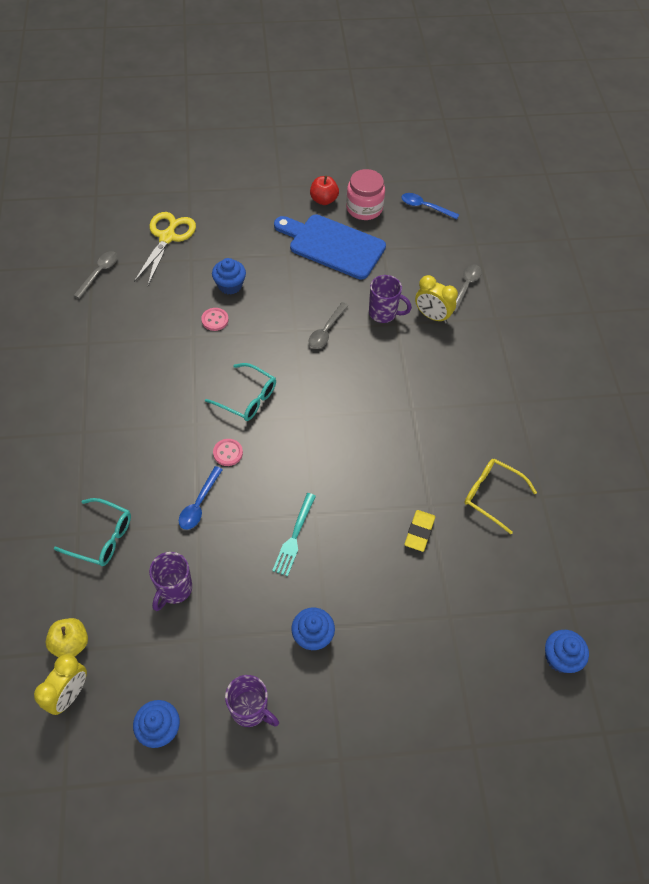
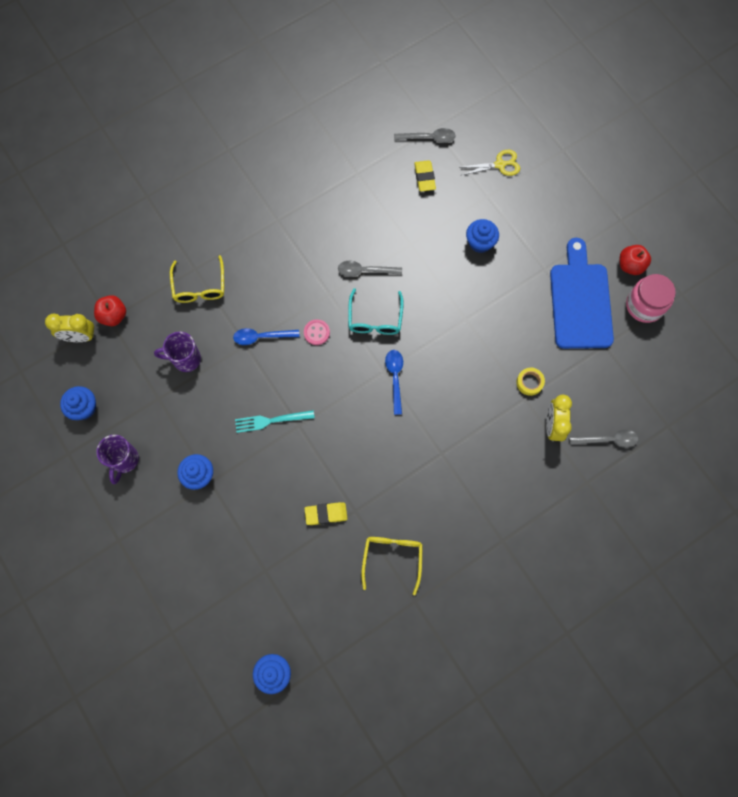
camera: 65 degrees right, 15 degrees up
(71, 643) = (113, 315): yellow apple -> red apple
(102, 537) = (199, 287): turquoise glasses -> yellow glasses
(135, 294) = (424, 177): none -> yellow eraser
(167, 237) = (500, 164): yellow scissors -> yellow scissors, size x0.63
(215, 320) = (436, 251): pink button -> none
(326, 331) = (480, 344): grey spoon -> grey spoon (364, 271)
(383, 313) = (529, 382): purple mug -> yellow tape
(424, 207) = (684, 358): blue spoon -> blue spoon (395, 377)

